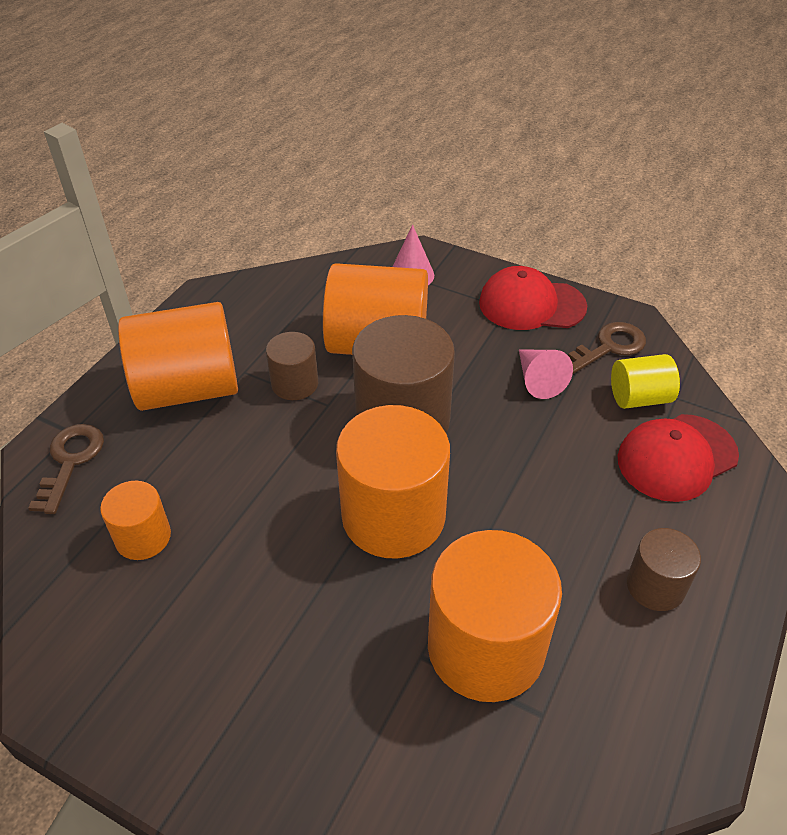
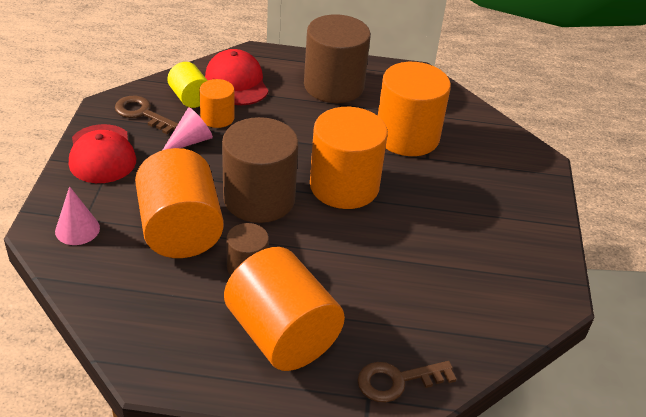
camera: 115 degrees left, 5 degrees down
(143, 537) = (433, 303): orange cylinder -> orange cylinder (217, 118)
(655, 586) = (334, 86): brown cylinder -> brown cylinder, size x1.91
(676, 457) = (237, 82): red cap -> red cap turned 150 degrees counterclockwise

